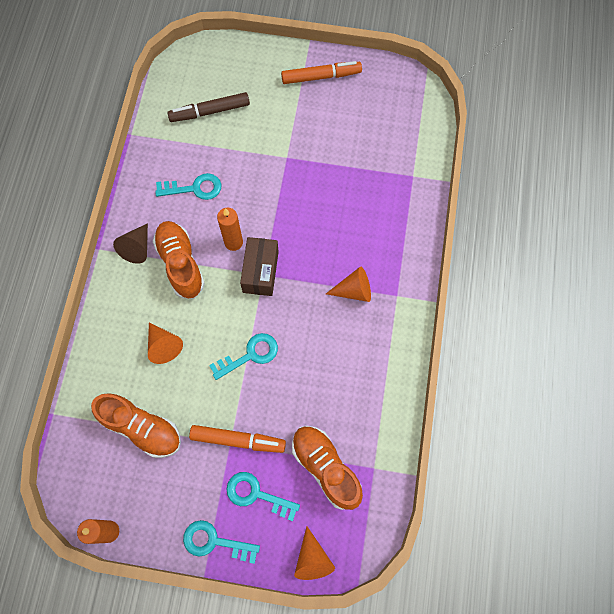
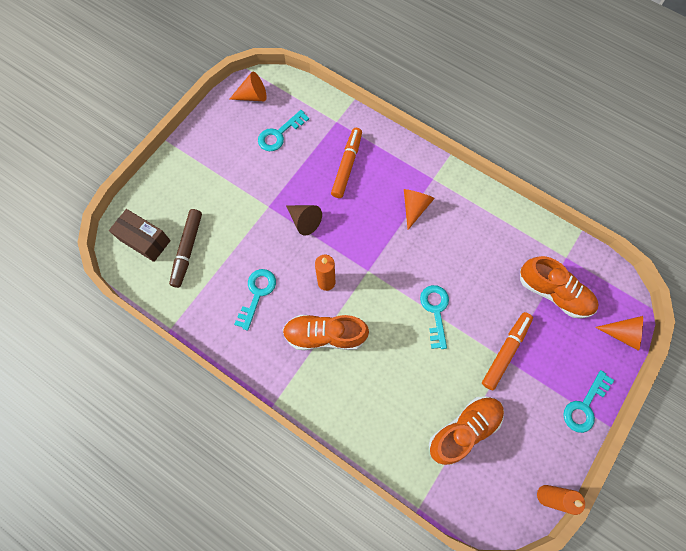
camera: 65 degrees left, 0 degrees up
(137, 248) = (290, 367): brown cone -> brown cone (304, 221)
(163, 346) = (396, 381): orange cone -> orange cone (252, 96)
(256, 494) = (556, 355): turquoise key -> turquoise key (279, 134)
(260, 272) = (364, 271): brown box -> brown box (145, 240)
(321, 77) = (207, 147): orange marker -> orange marker (347, 165)
(326, 468) = (553, 292): orange shoe -> orange shoe turned 135 degrees counterclockwise

